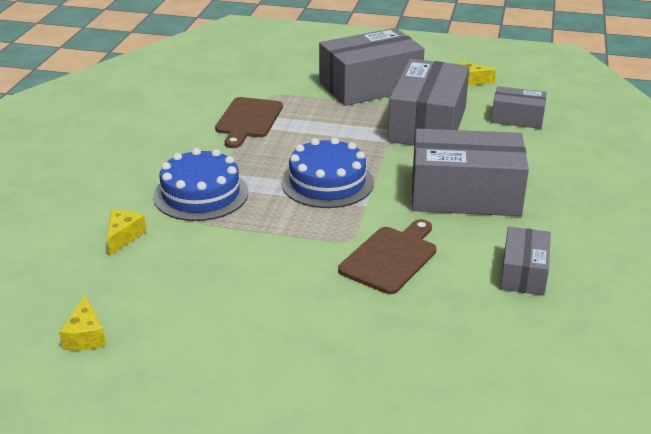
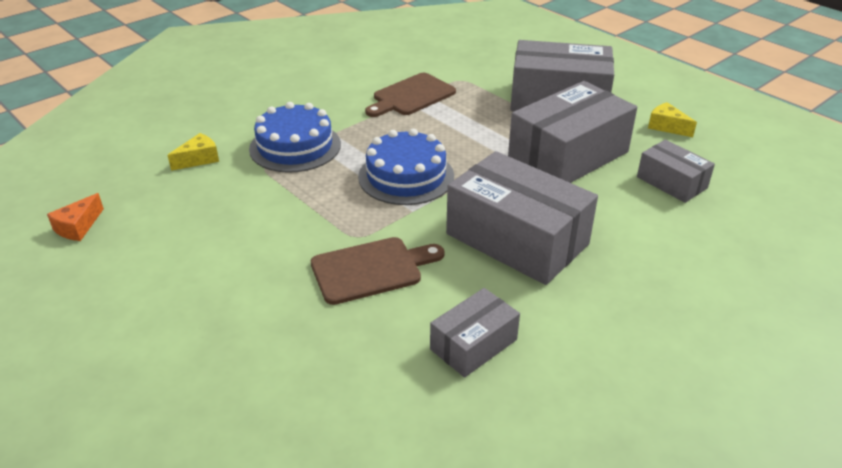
camera: 35 degrees right, 5 degrees up
(86, 336) = (78, 227): yellow cheese -> orange cheese

